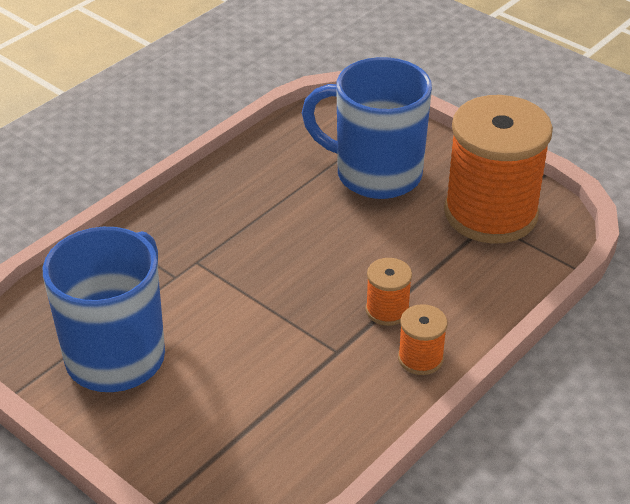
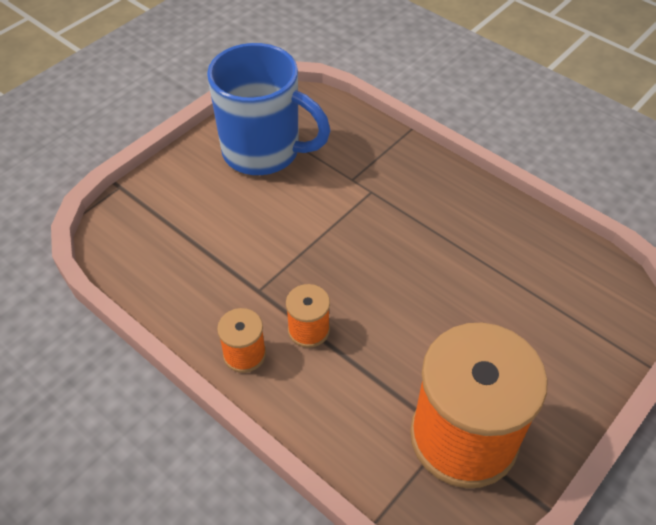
camera: 90 degrees right, 10 degrees up
(375, 174) = (516, 327): blue mug -> none

